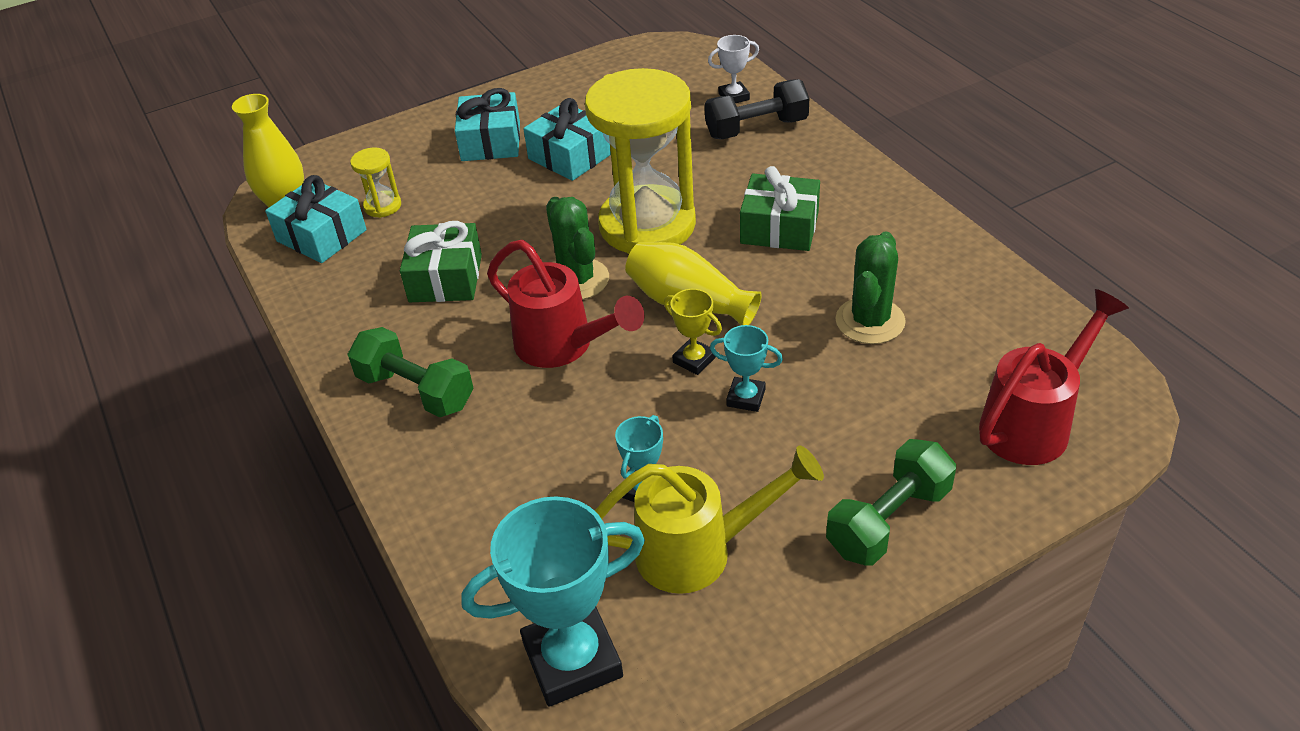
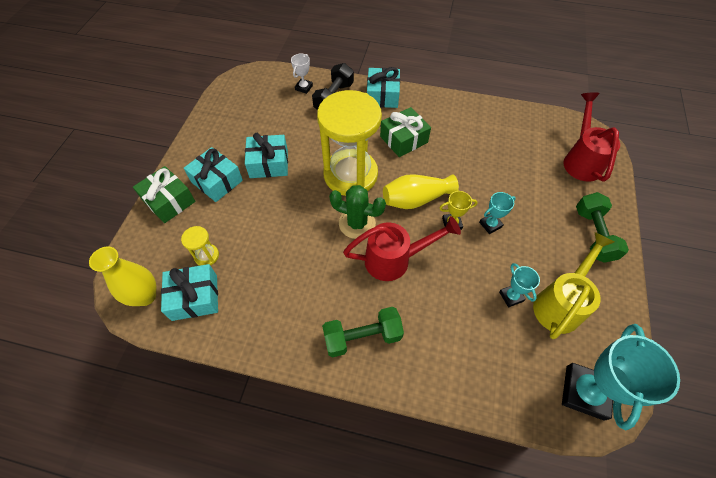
camera: 50 degrees left, 15 degrees up
(445, 278) = (295, 269): green gift -> green gift (169, 201)
(830, 160) = (382, 95): none -> turquoise gift
(870, 321) = (486, 158): green cactus -> none

